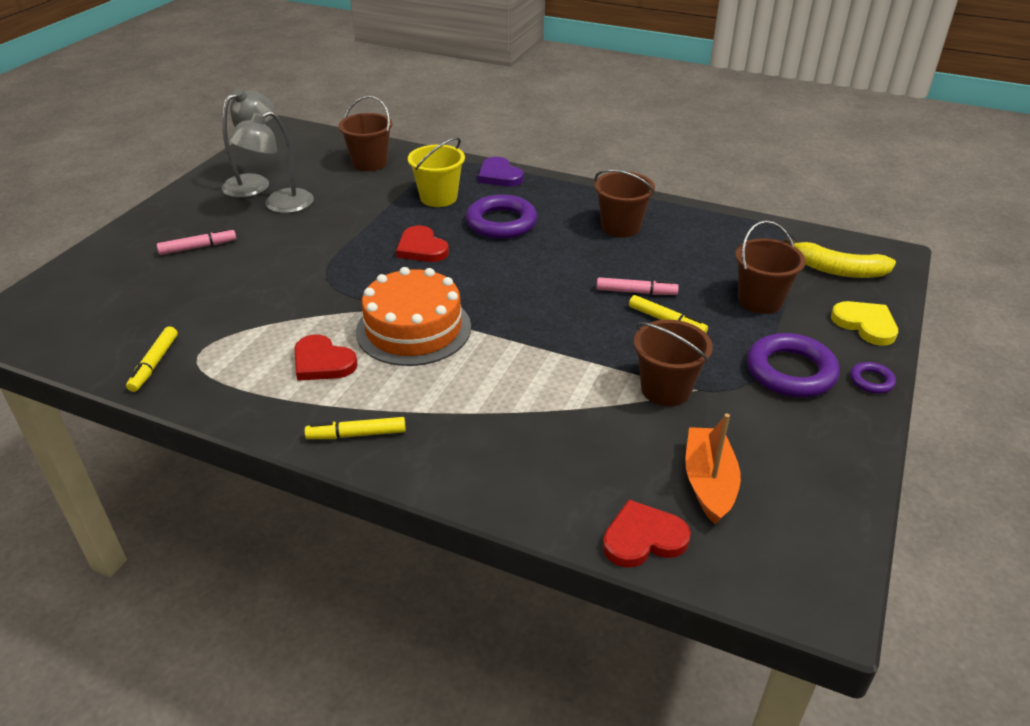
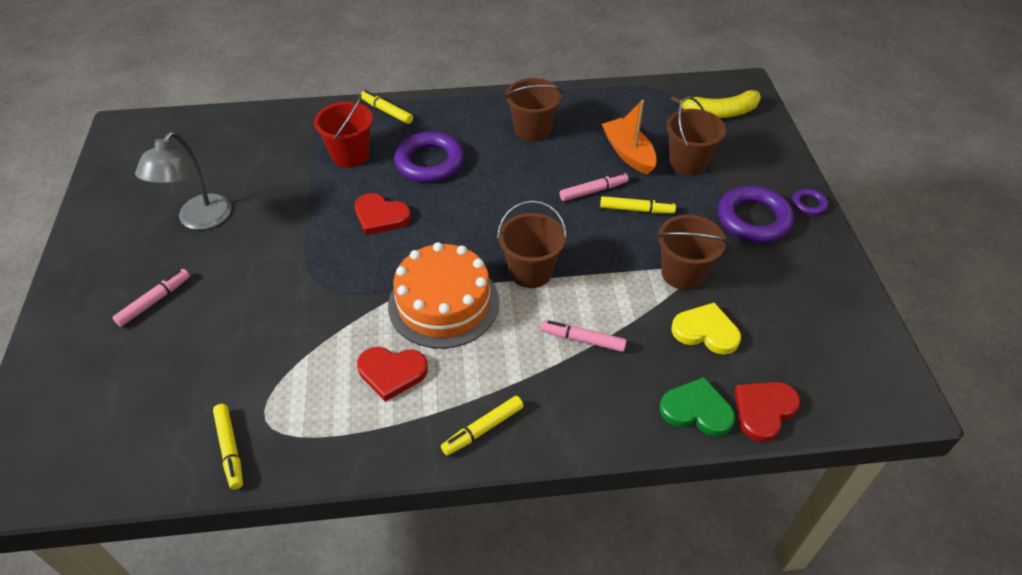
camera: 30 degrees left, 10 degrees up
(254, 182) = (146, 203): grey lamp -> none
(370, 163) = (249, 138): brown bucket -> brown bucket (531, 271)
(438, 197) = (350, 155): yellow bucket -> red bucket
(499, 176) = (387, 111): purple heart -> yellow marker
(512, 404) = (583, 340): none -> pink marker
(571, 507) = (696, 410): none -> green heart
(708, 483) = (770, 341): orange boat -> orange boat (628, 153)
(865, 324) = (771, 156): yellow heart -> yellow heart (706, 331)

